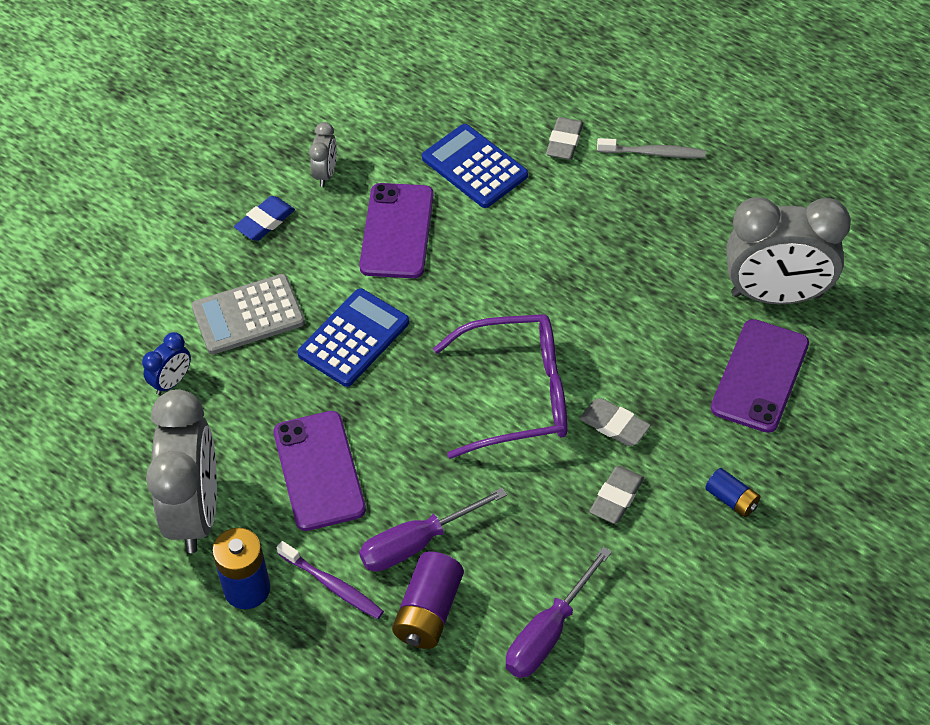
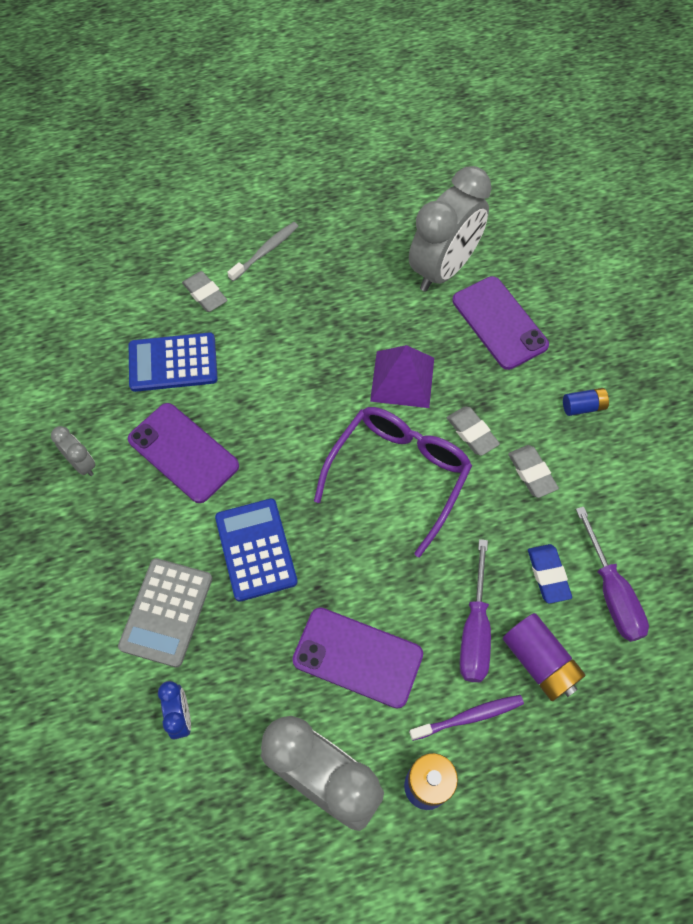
camera: 55 degrees left, 10 degrees up
(265, 221) = (86, 538): blue eraser -> blue eraser (548, 575)
(614, 425) = (472, 433): grey eraser -> grey eraser turned 75 degrees clockwise
(620, 338) = (402, 379): none -> purple pyramid

